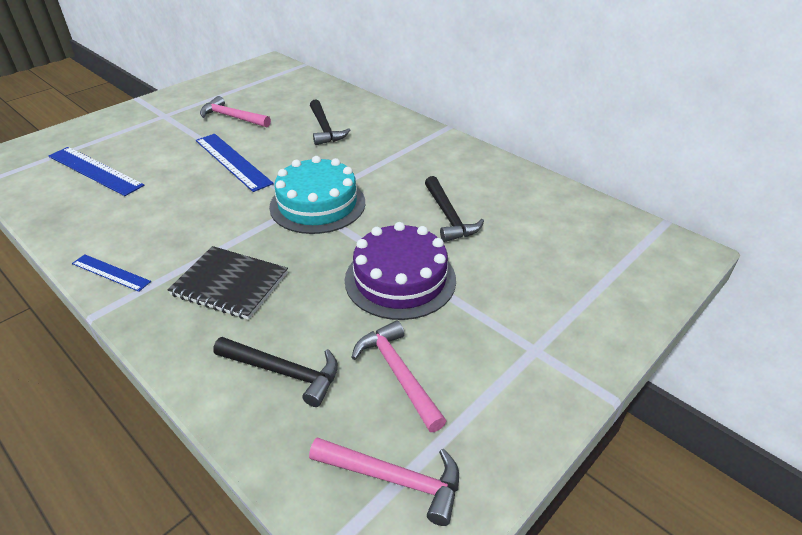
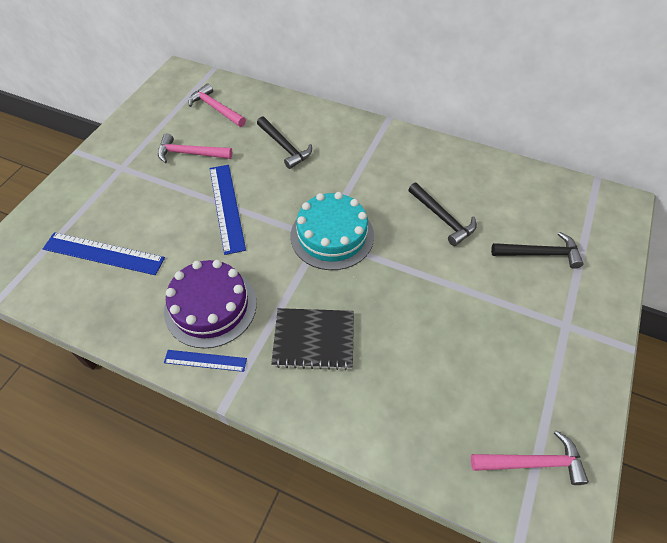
camera: 20 degrees left, 15 degrees up
(232, 161) = (226, 207): blue ruler -> blue ruler turned 45 degrees clockwise
(283, 372) = (407, 406): black hammer -> black hammer (540, 254)
(398, 374) = (488, 378): pink hammer -> pink hammer (216, 108)
(400, 279) = (441, 292): purple cake -> purple cake (210, 306)

